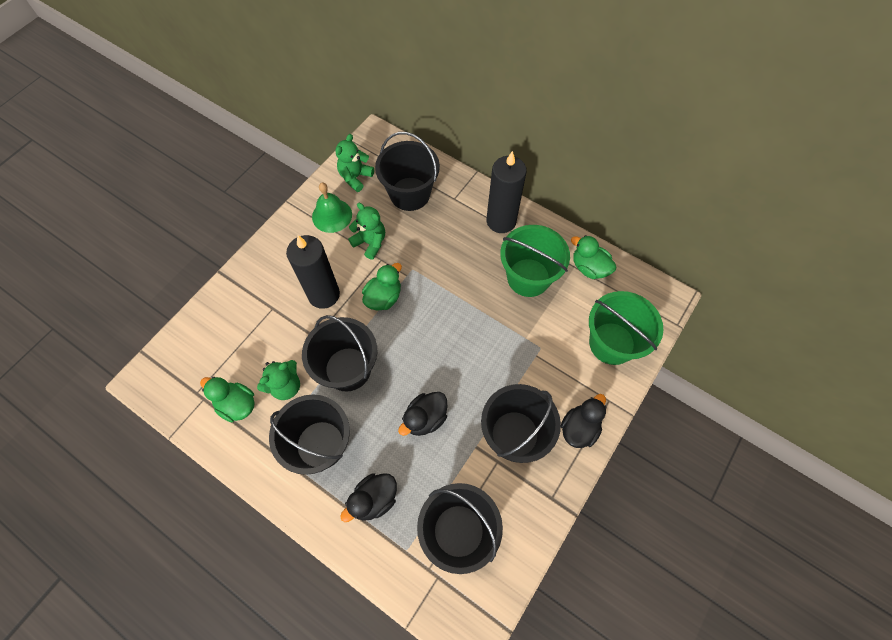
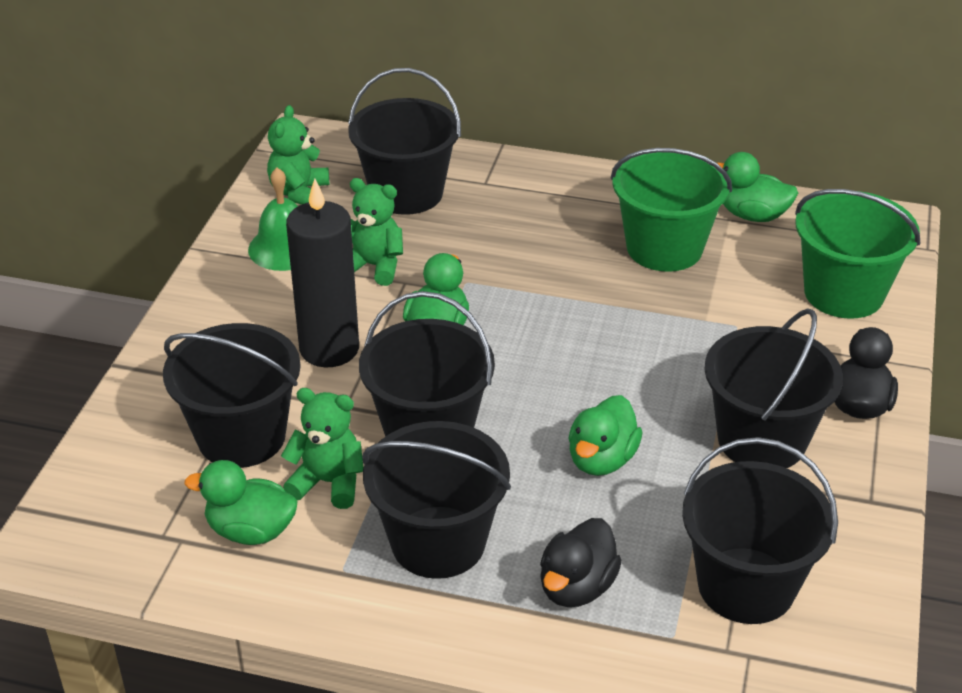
camera: 20 degrees left, 25 degrees down
(258, 340) = (241, 436): none -> black bucket
(285, 386) = (328, 482): green teddy bear -> green teddy bear turned 105 degrees counterclockwise
(425, 418) = (601, 459): black duck -> green duck
(501, 221) = (578, 192): black candle -> none

